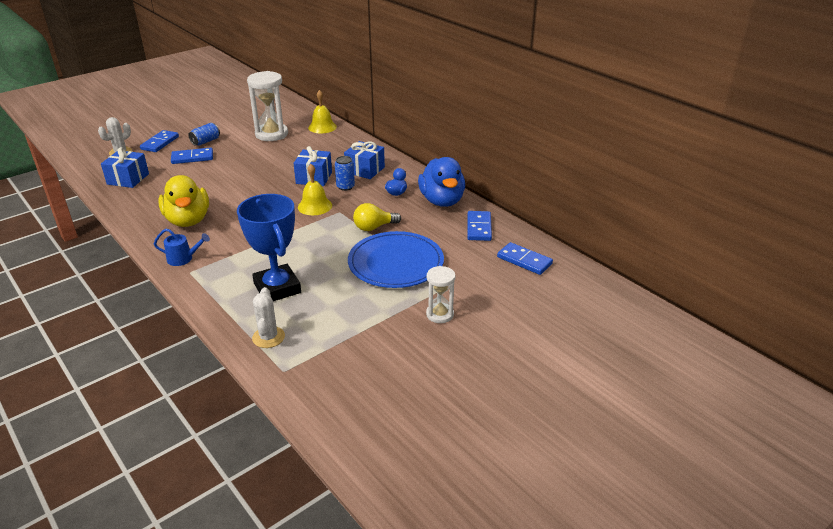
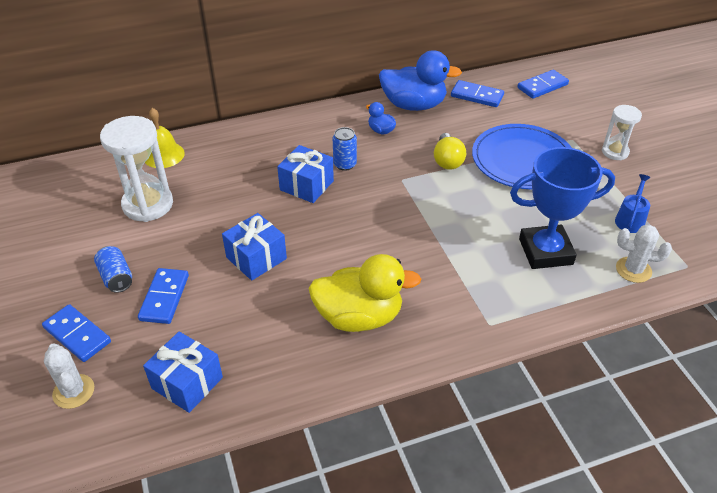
camera: 70 degrees left, 10 degrees up
(183, 259) = (457, 328): blue watering can -> blue watering can (630, 219)
(315, 206) = (379, 196): yellow bell -> none
(365, 170) = (311, 142): blue gift -> blue gift (256, 258)

